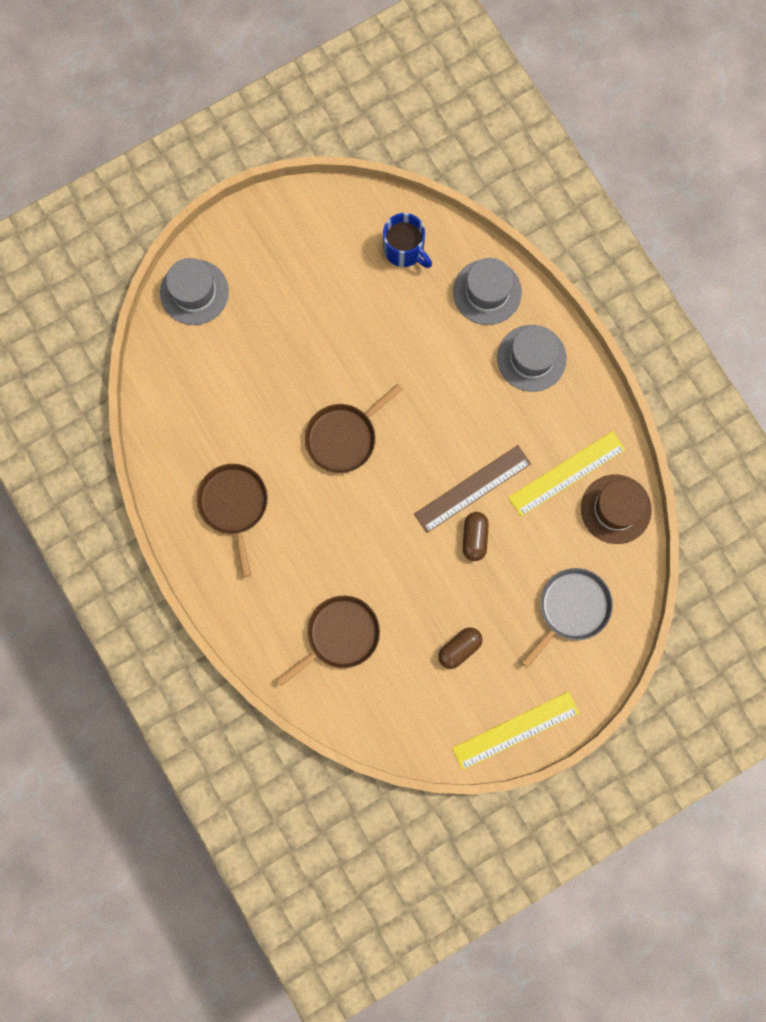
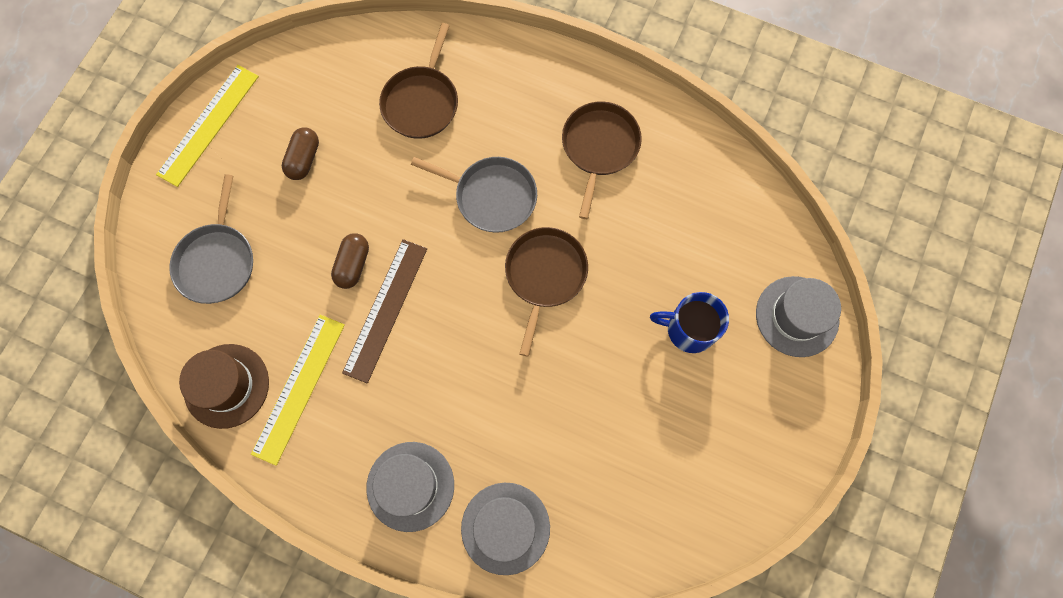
camera: 145 degrees right, 5 degrees down
(234, 505) = (599, 147): brown pan -> brown pan turned 120 degrees counterclockwise
(340, 522) = (491, 196): none -> grey pan
(404, 250) = (625, 513): blue mug -> blue mug (689, 329)
(474, 538) = (353, 265): brown capsule -> brown capsule turned 45 degrees clockwise

